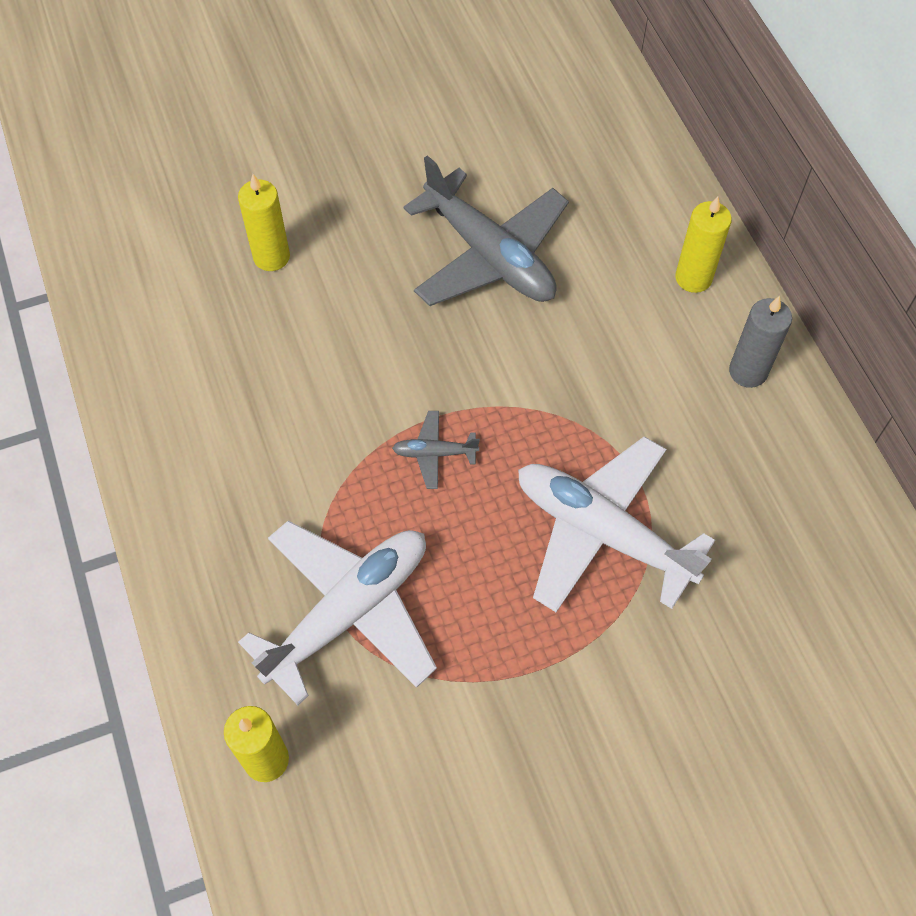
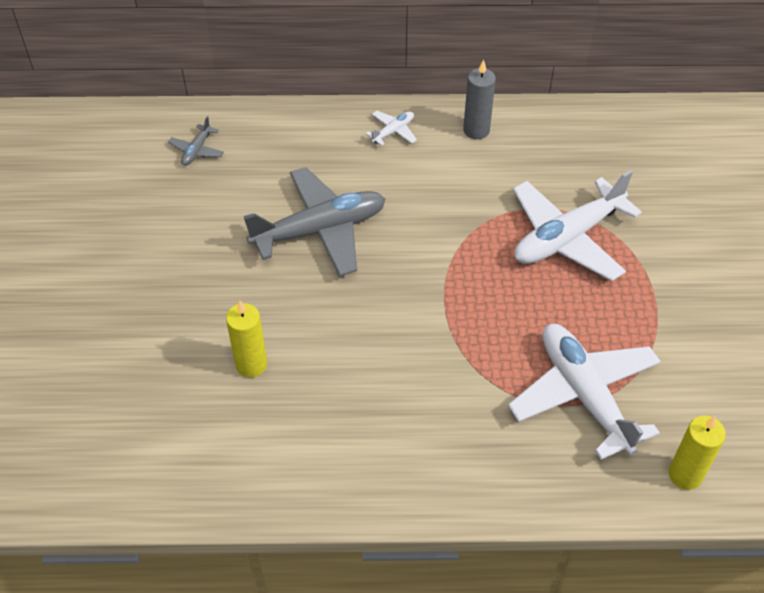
camera: 70 degrees left, 10 degrees down
(434, 453) = (474, 309): grey plane -> grey plane (197, 150)
(693, 278) = (393, 132): yellow candle -> white plane

